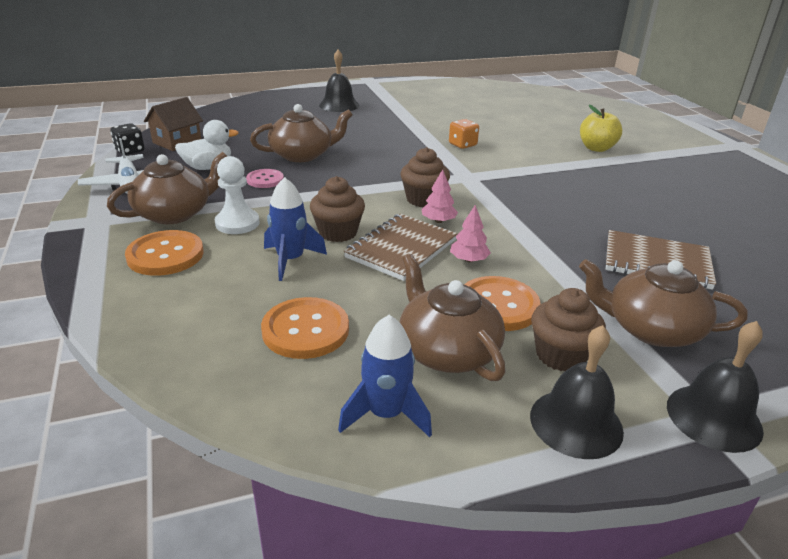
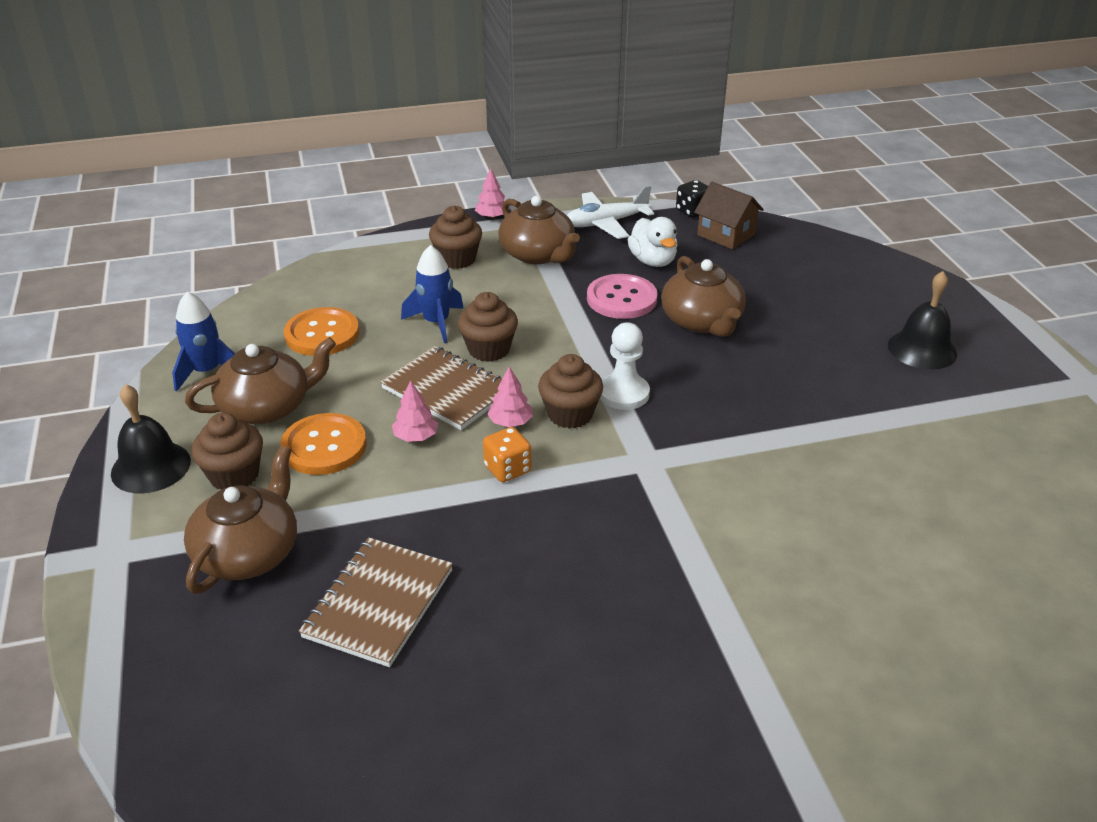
camera: 95 degrees right, 5 degrees up
(78, 238) = (492, 217): none -> pink tree
(165, 255) = (457, 259): orange button -> brown cupcake
(237, 223) = (514, 289): white pawn -> white pawn (624, 394)
(265, 180) = (621, 299): pink button -> pink button, size x1.61
(462, 145) = (775, 470): orange dice -> orange dice (507, 469)
(596, 148) = (801, 650): yellow apple -> none
(714, 417) = (114, 556): black bell -> none

